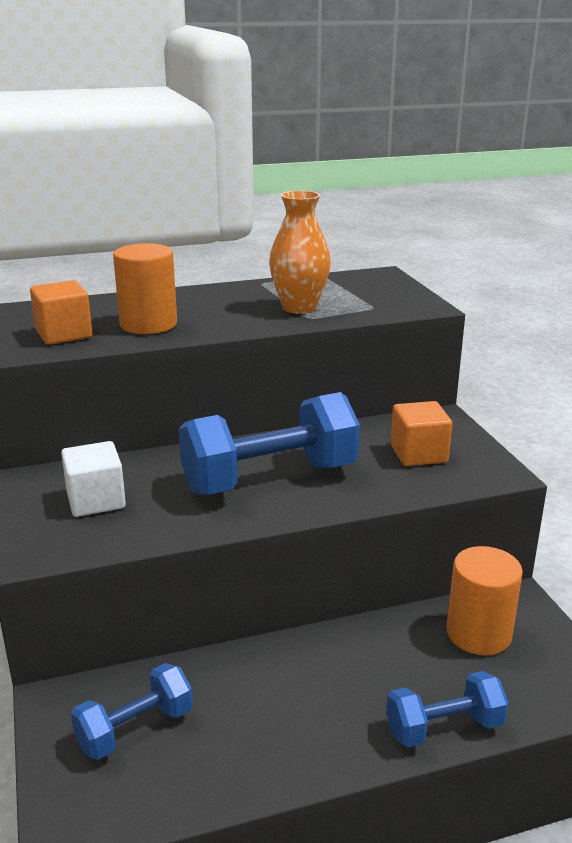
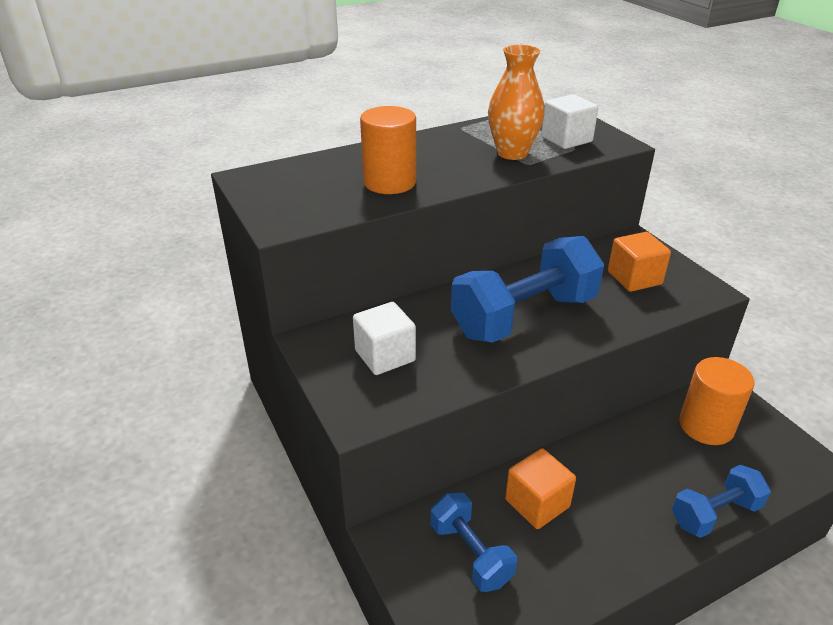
camera: 10 degrees left, 10 degrees up
(64, 334) = (318, 200): orange cube -> orange cube (537, 503)
(135, 729) = (470, 553): blue dumbbell -> blue dumbbell turned 75 degrees counterclockwise
(369, 299) = (566, 139): none -> white cube

